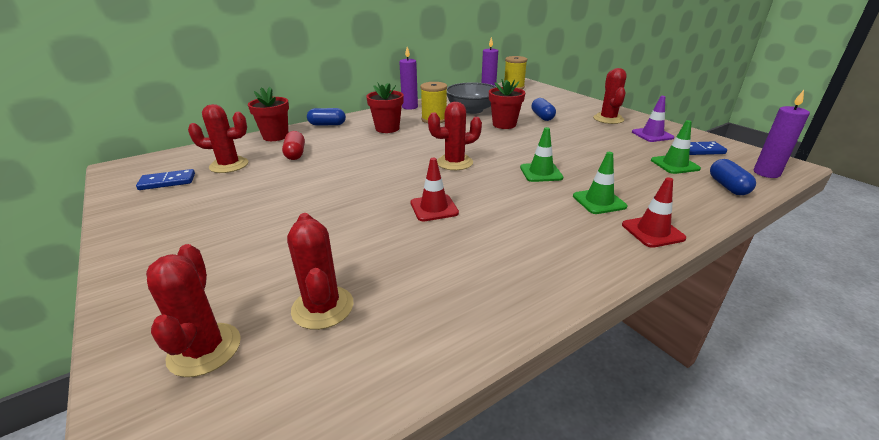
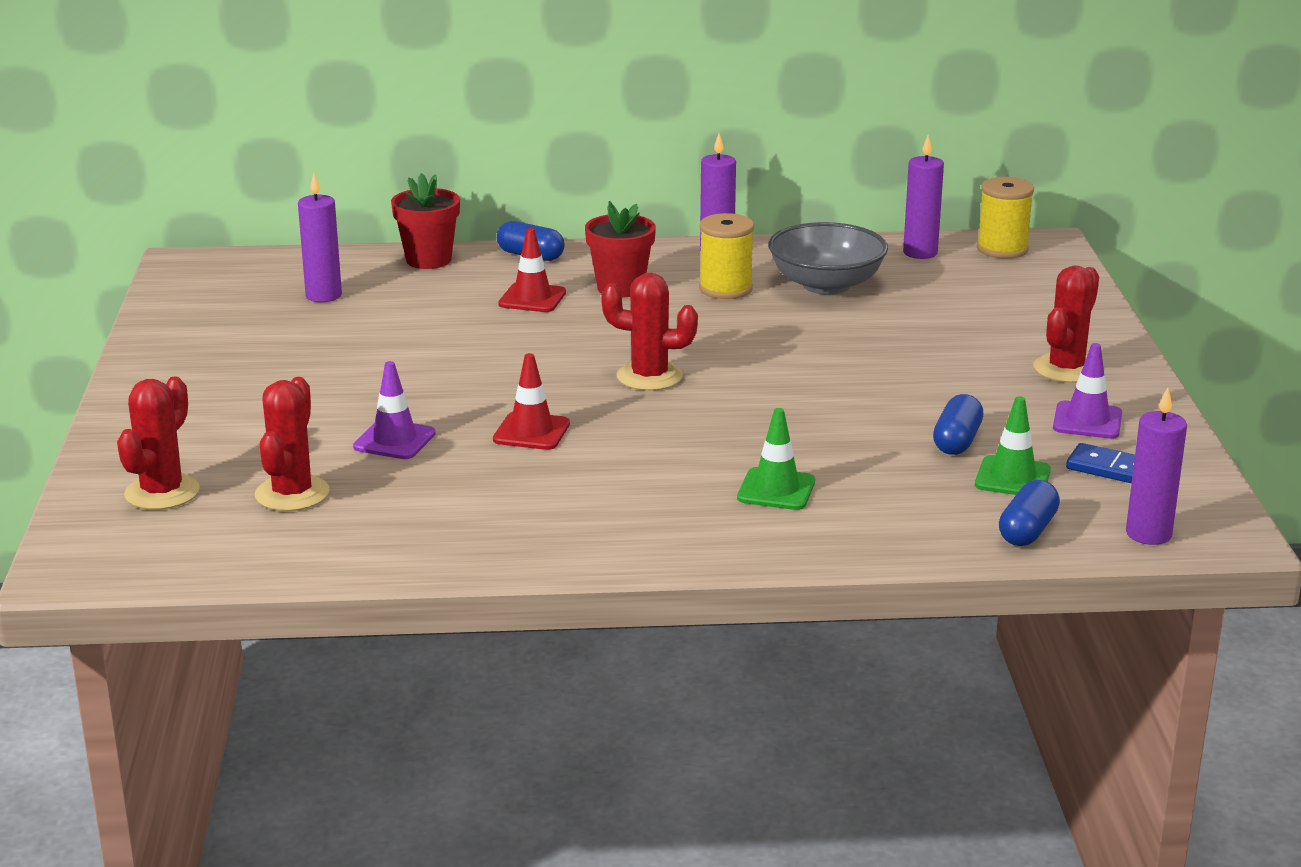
camera: 30 degrees right, 5 degrees down
(167, 182) = (230, 302): blue domino -> none
(229, 165) = (323, 295): red cactus -> purple candle
(295, 154) = (429, 300): red capsule -> none
(357, 239) = (394, 440): none -> purple traffic cone
(504, 124) = (838, 331): red flower pot -> none
(541, 173) = (760, 428): green traffic cone -> none
(542, 117) = (940, 332): blue capsule -> blue capsule (957, 441)
(652, 231) = (780, 544): red traffic cone -> red traffic cone (532, 298)

